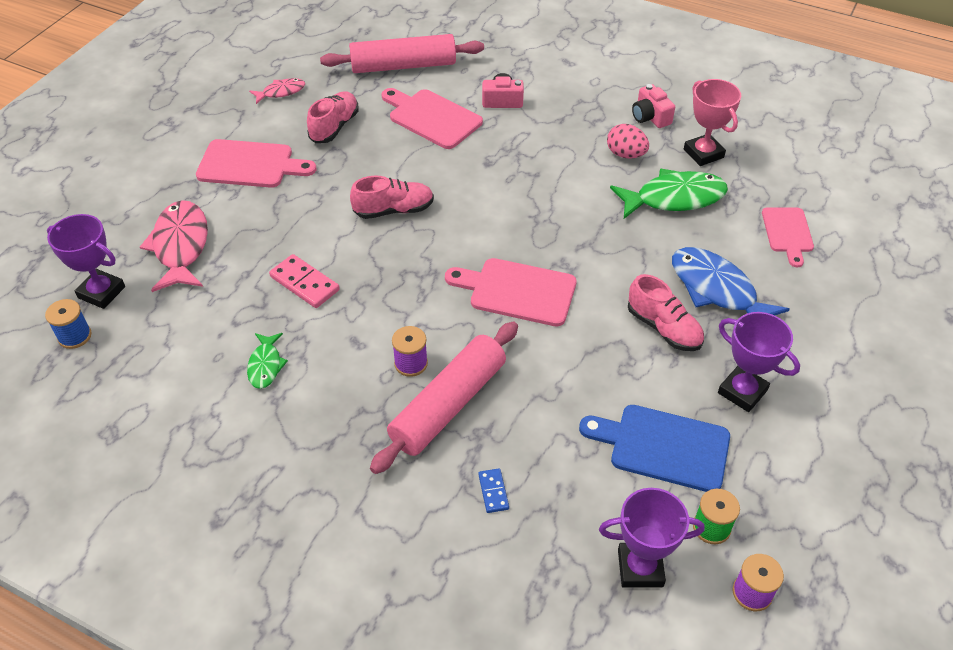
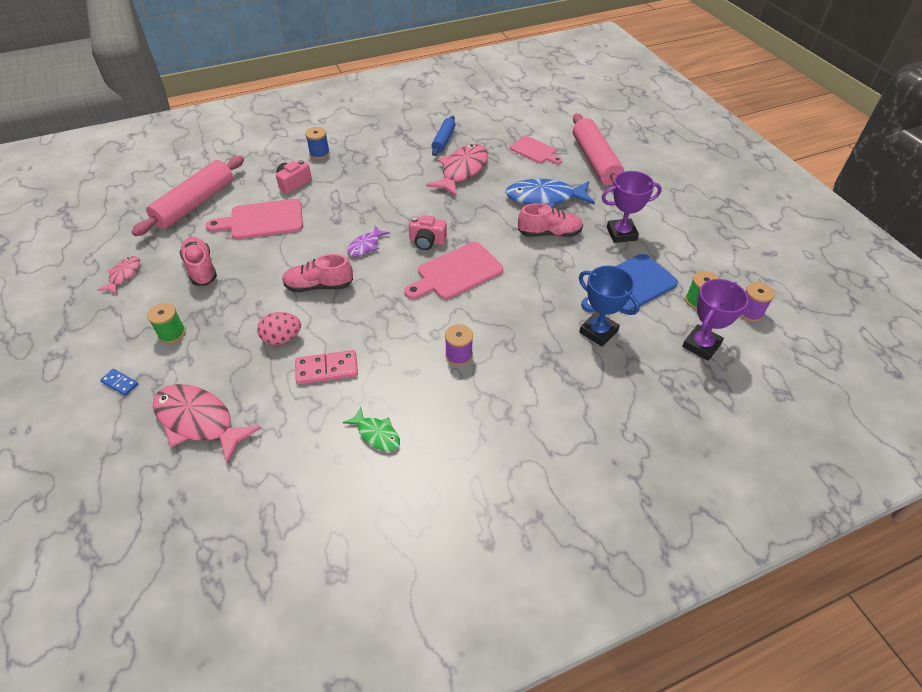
camera: 50 degrees left, 0 degrees up
(75, 336) = (205, 547): blue spool -> blue spool (319, 153)
(101, 292) = (180, 501): purple trophy -> none
(250, 165) = (172, 333): pink cutting board -> green spool
(394, 210) = (319, 286): pink shoe -> pink shoe turned 120 degrees counterclockwise
(448, 405) = (511, 357): pink rolling pin -> pink rolling pin (595, 161)
(479, 204) = (366, 246): none -> purple fish
(493, 492) = (596, 376): blue domino -> blue domino (120, 383)
(559, 458) = (598, 332): none -> blue trophy
(625, 154) = (406, 166): pink egg -> pink egg (282, 338)
(650, 117) = (390, 140): pink camera -> pink camera (427, 241)
(674, 198) = (462, 171): green fish -> pink fish
(703, 153) = (443, 140): pink trophy -> blue rolling pin

